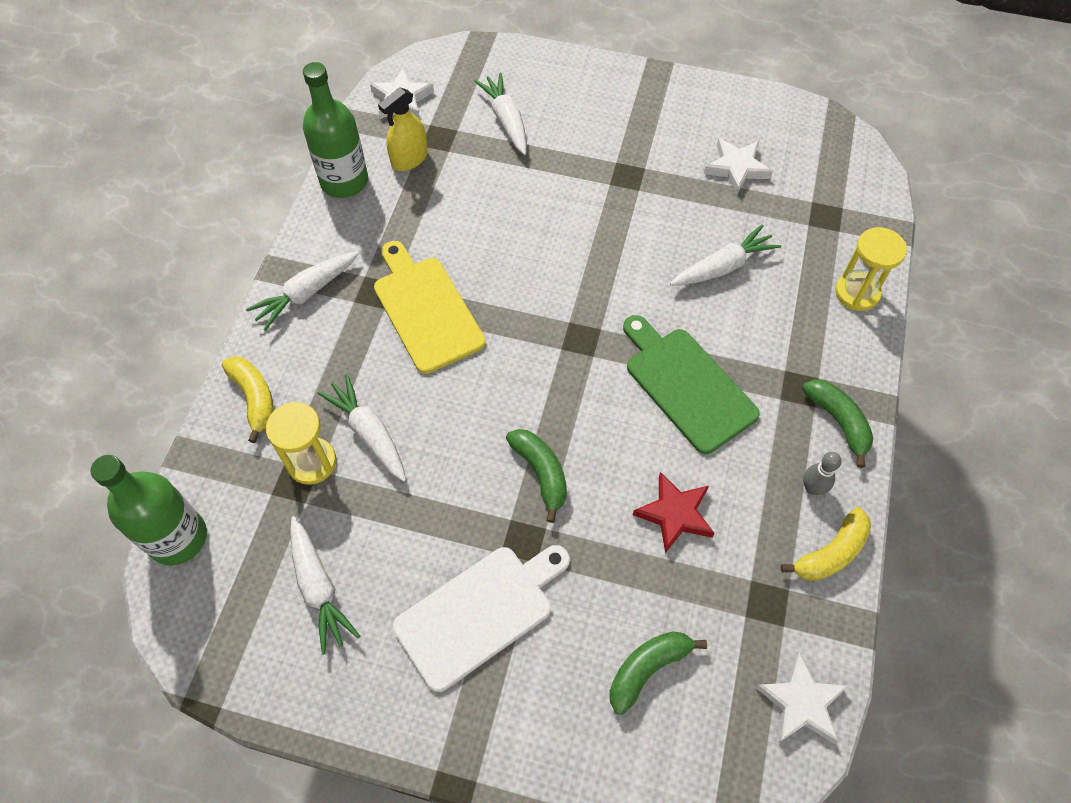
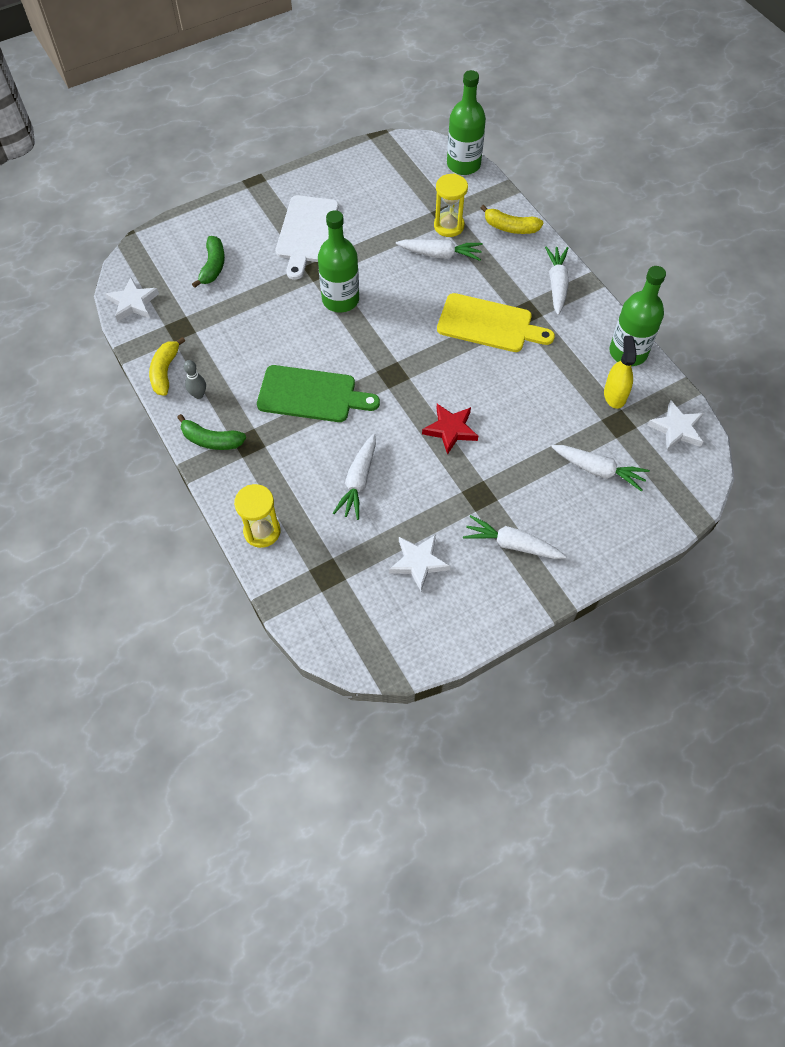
camera: 135 degrees right, 0 degrees up
(319, 588) = (383, 192): white carrot -> white carrot (512, 544)
(541, 473) = (340, 299): green banana -> green bottle
(675, 514) = (258, 331): red star -> red star (450, 430)

